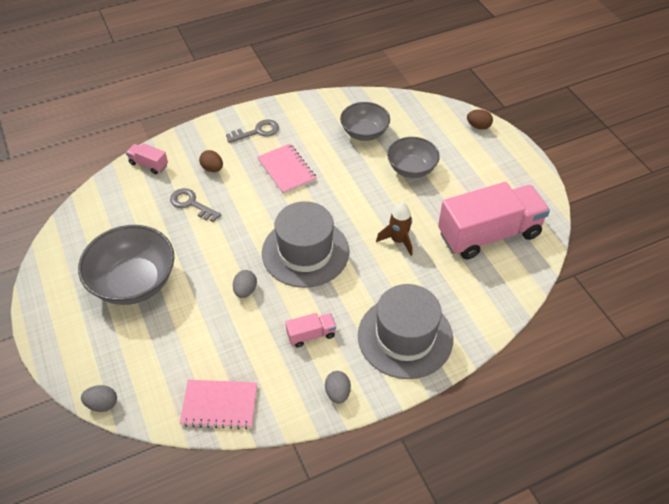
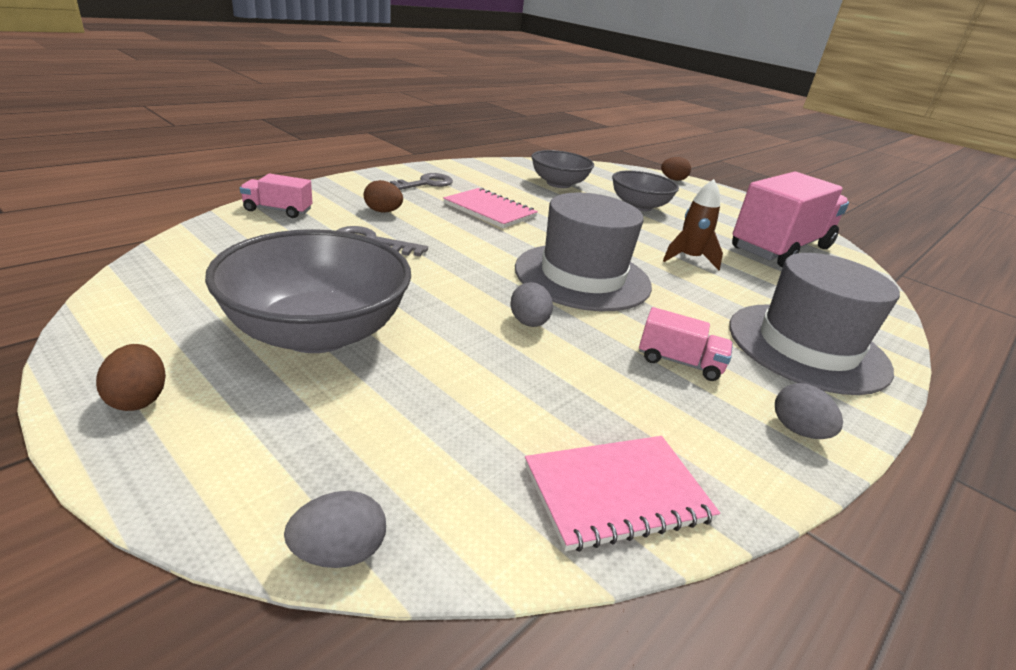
camera: 25 degrees left, 20 degrees down
(52, 314) = (138, 399): none -> brown egg
(311, 335) = (679, 362): pink truck -> pink truck turned 60 degrees clockwise

